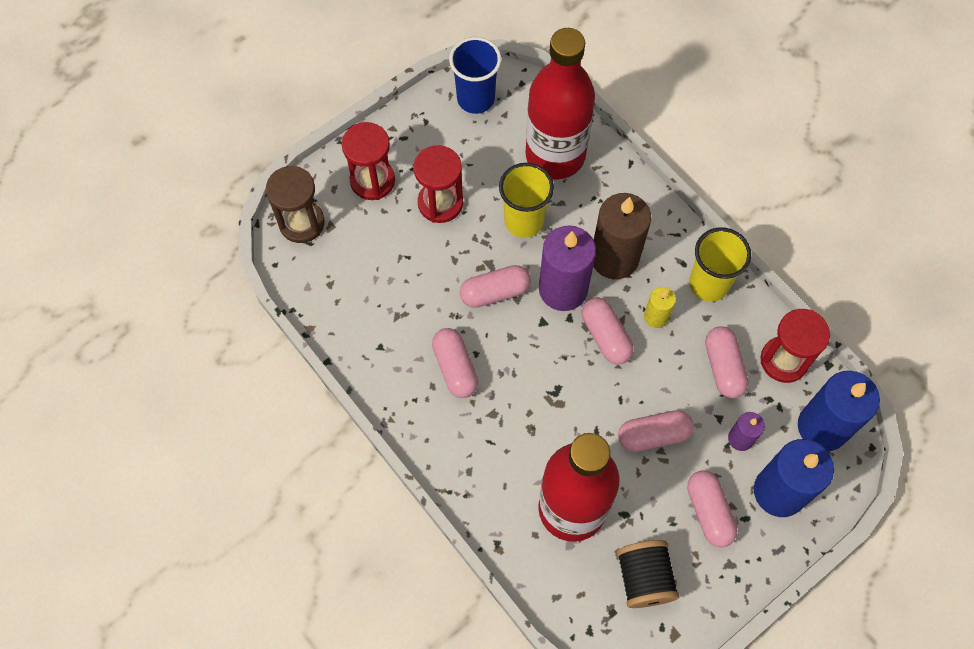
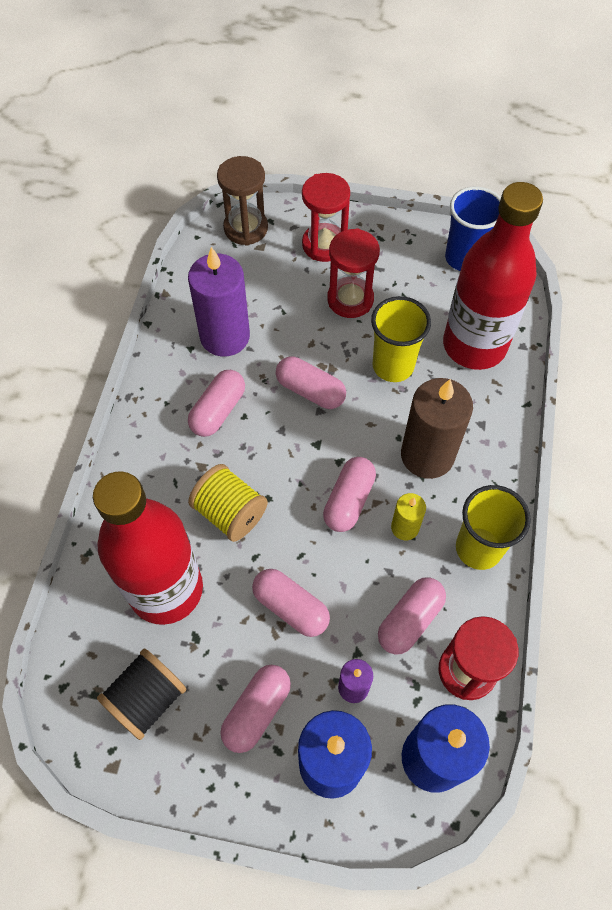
camera: 50 degrees right, 5 degrees down
(548, 422) = (230, 513): none -> yellow spool
(563, 289) = (360, 437): purple candle -> purple candle (225, 336)

